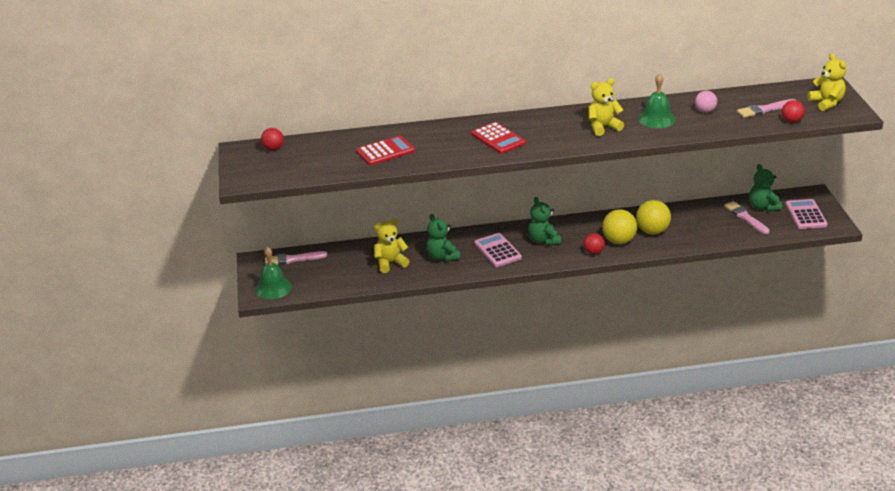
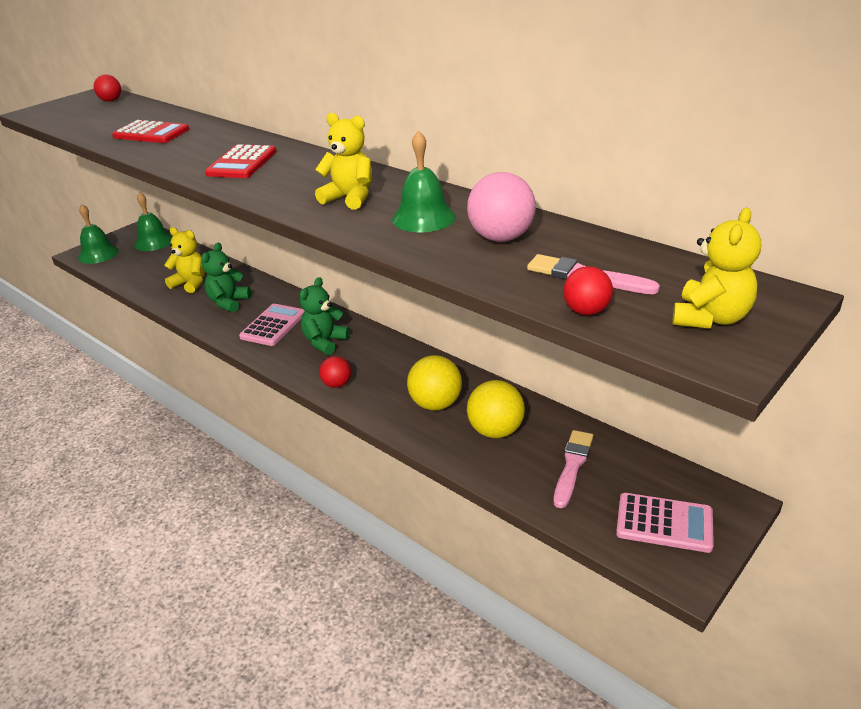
camera: 50 degrees right, 0 degrees up
(293, 259) = (153, 242): pink brush -> green bell
(618, 241) = (383, 390): yellow ball -> yellow ball (495, 431)
(705, 111) = (501, 238): pink ball -> pink ball, size x1.65
(763, 207) = (623, 469): green teddy bear -> none
(805, 215) = (664, 523): pink calculator -> pink calculator turned 60 degrees clockwise

